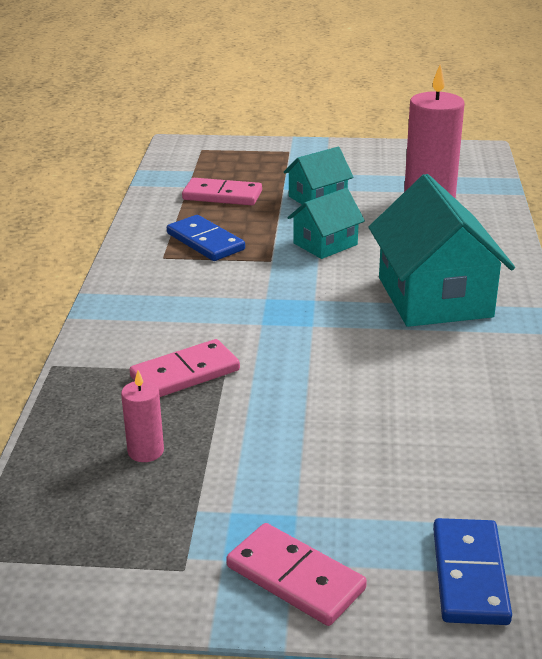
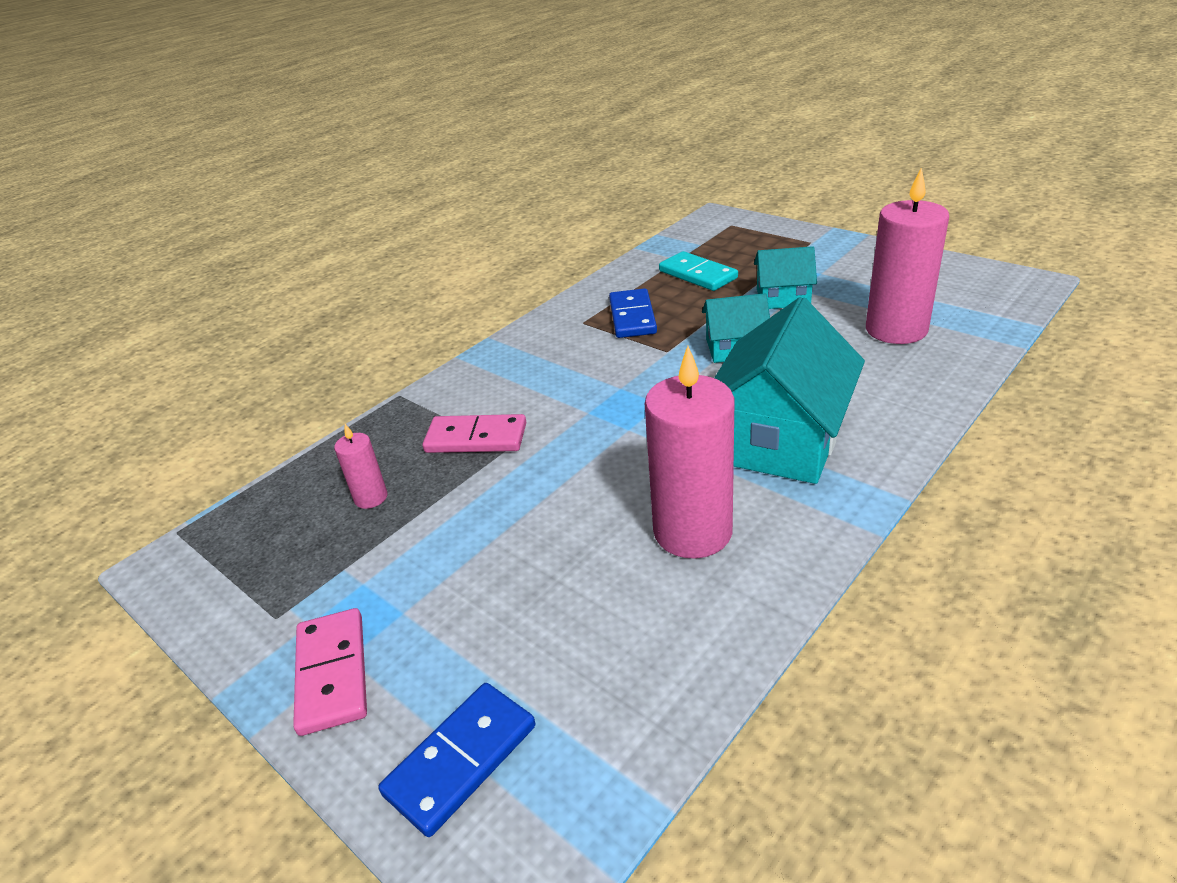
camera: 40 degrees right, 5 degrees up
(222, 195) = (698, 274): pink domino -> turquoise domino
(448, 375) = (692, 531): none -> pink candle

